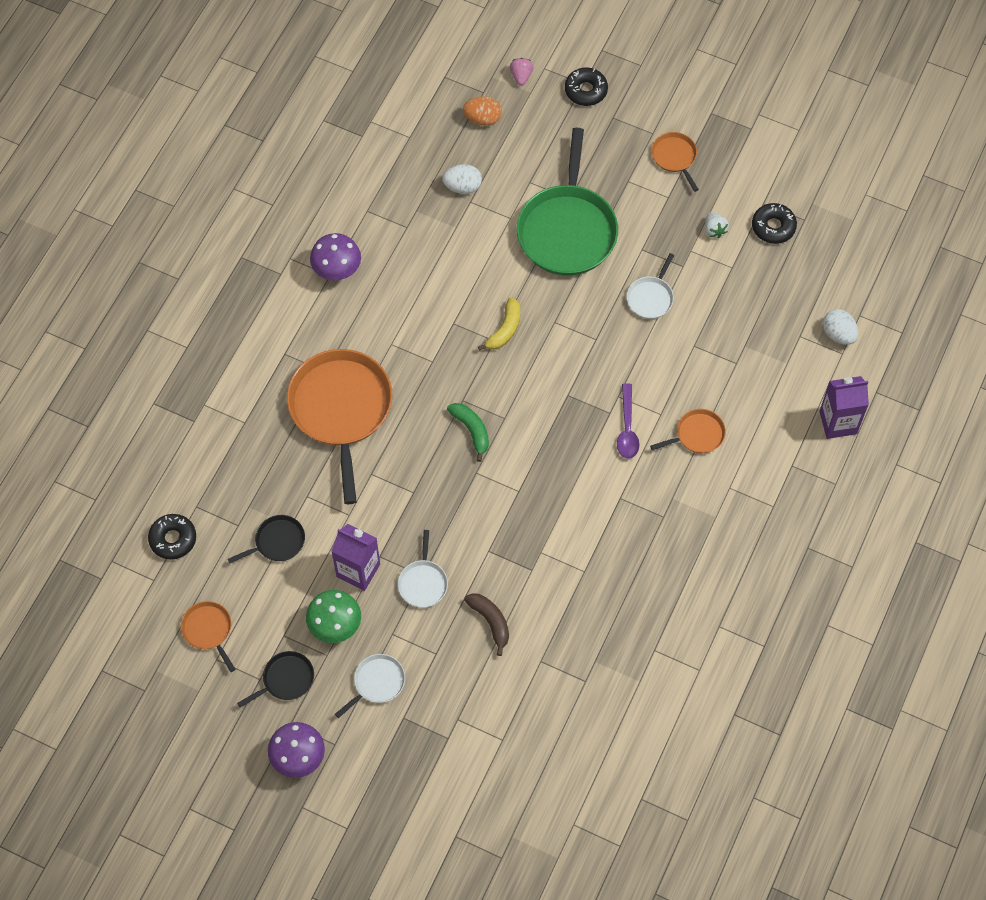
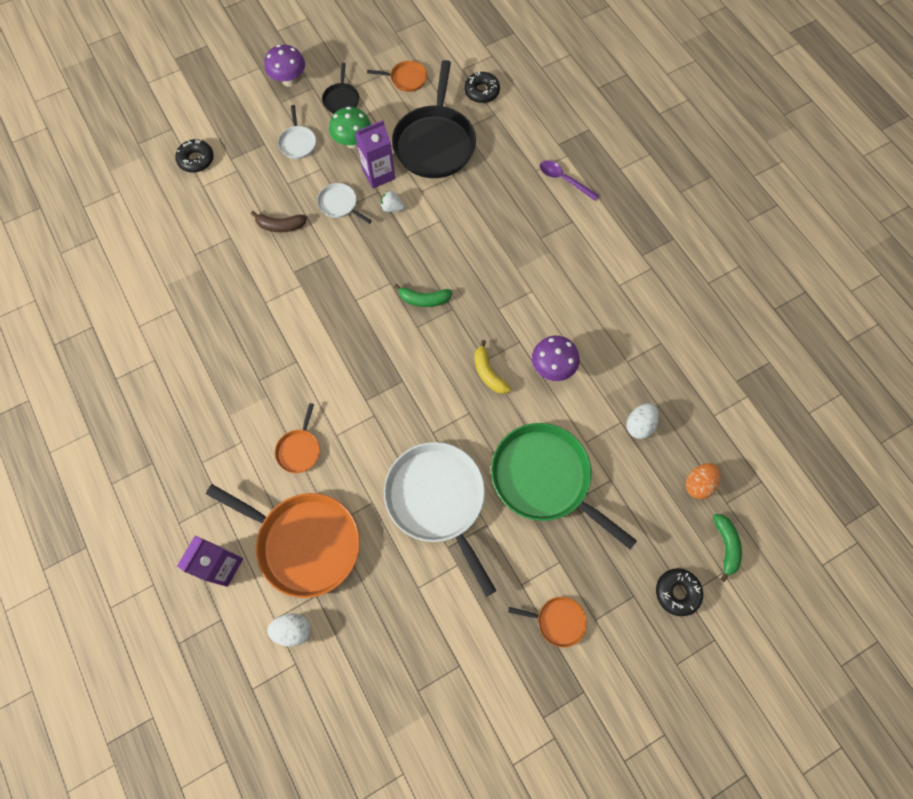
camera: 125 degrees right, 5 degrees up
(277, 542) = (435, 143): black pan -> black pan, size x2.18
(337, 270) = (620, 292): purple mushroom -> purple mushroom (552, 367)
(341, 409) = (503, 230): orange pan -> orange pan (304, 542)
(521, 76) = (725, 546): pink strawberry -> green banana
(627, 428) = (344, 403): purple spoon -> purple spoon (564, 180)
(651, 297) = (438, 500): white pan -> white pan, size x2.18
(714, 230) = (463, 600): white strawberry -> white strawberry (392, 208)
(773, 227) = (430, 655): black donut -> black donut (196, 160)

